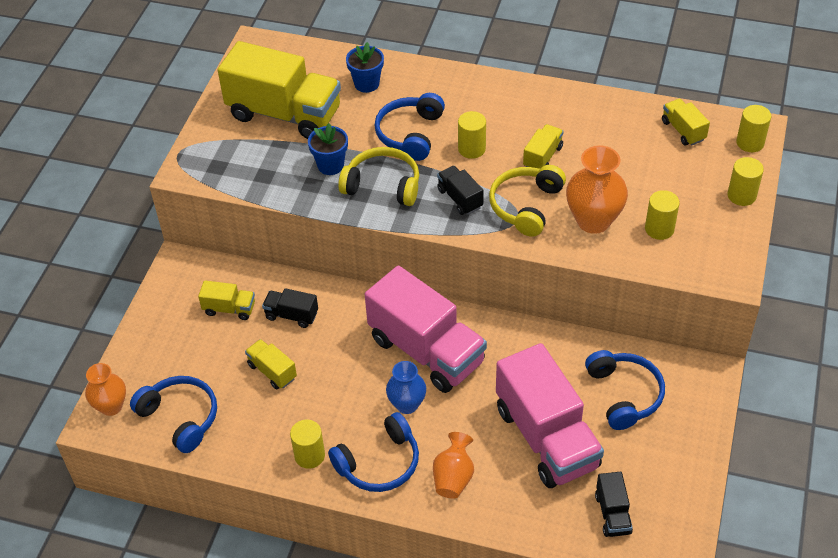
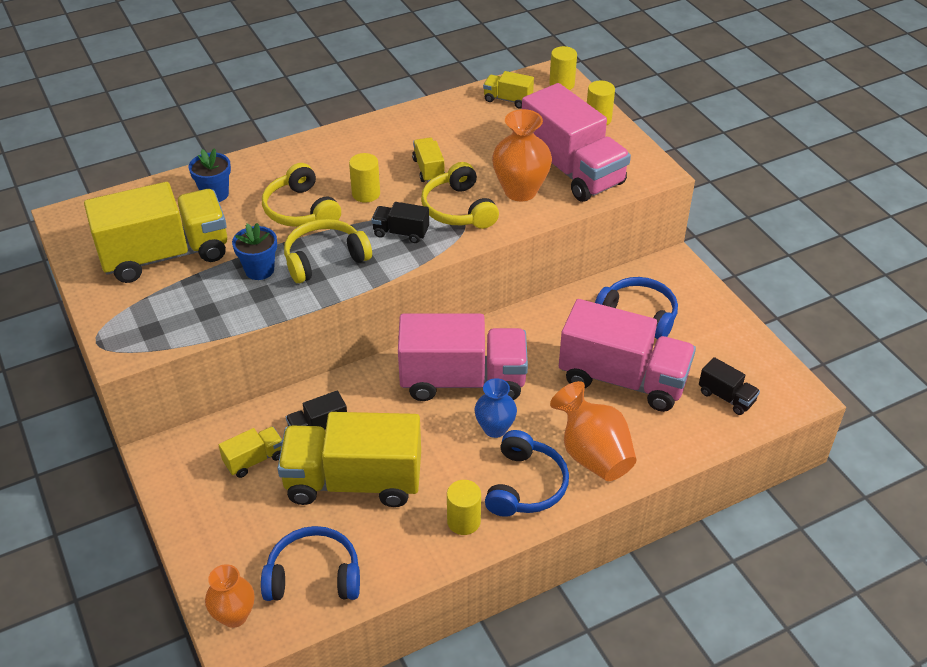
camera: 45 degrees left, 5 degrees down
(272, 371) = (353, 481): yellow truck -> yellow truck, size x2.26
(410, 134) = (300, 210): blue headphones -> yellow headphones
(453, 477) = (592, 454): orange vase -> orange vase, size x1.54
(659, 229) = (572, 170): yellow cylinder -> pink truck

